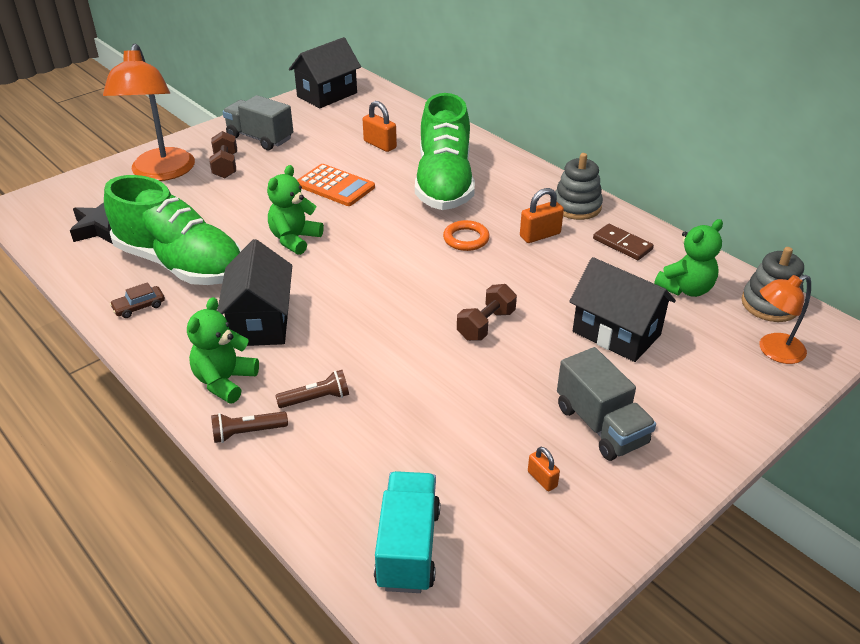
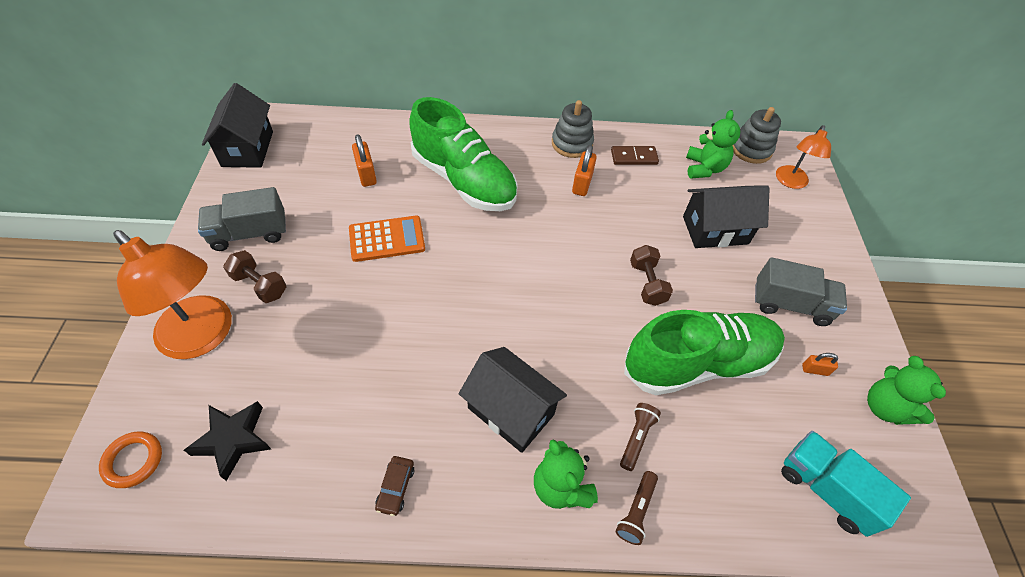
camera: 50 degrees left, 15 degrees up
(181, 264) = (369, 415): green shoe -> green shoe (698, 363)
(294, 239) = (427, 314): green teddy bear -> green teddy bear (884, 407)
(380, 145) = (366, 174): orange padlock -> orange padlock turned 75 degrees clockwise
(466, 239) = (543, 221): orange ring -> orange ring (133, 461)

